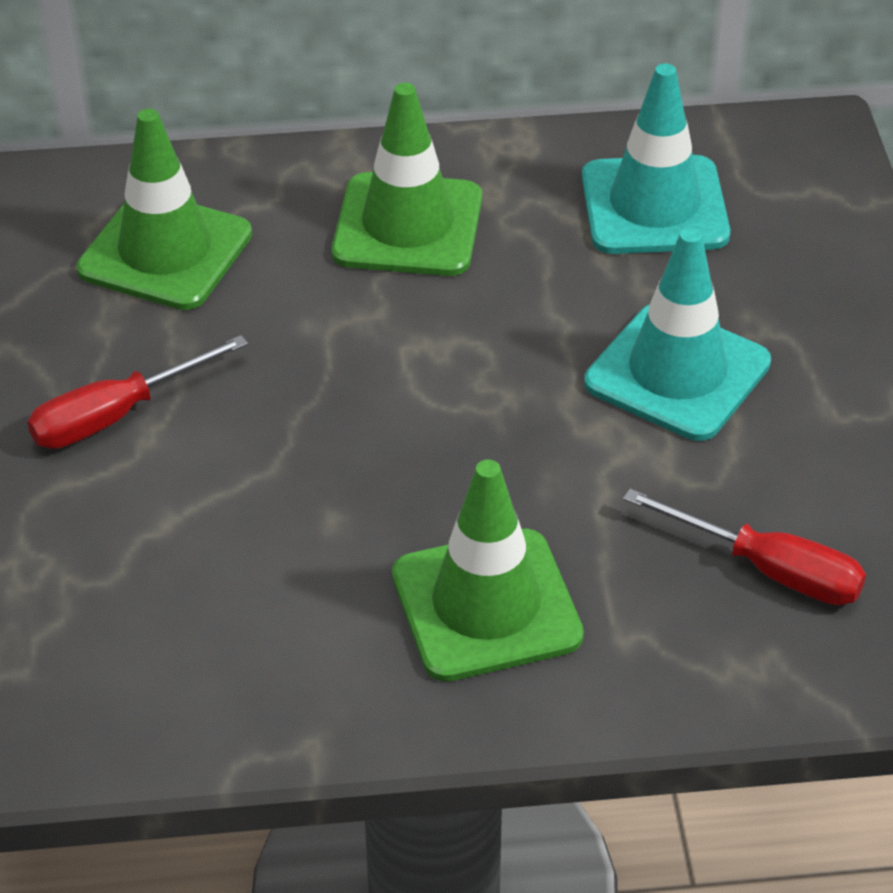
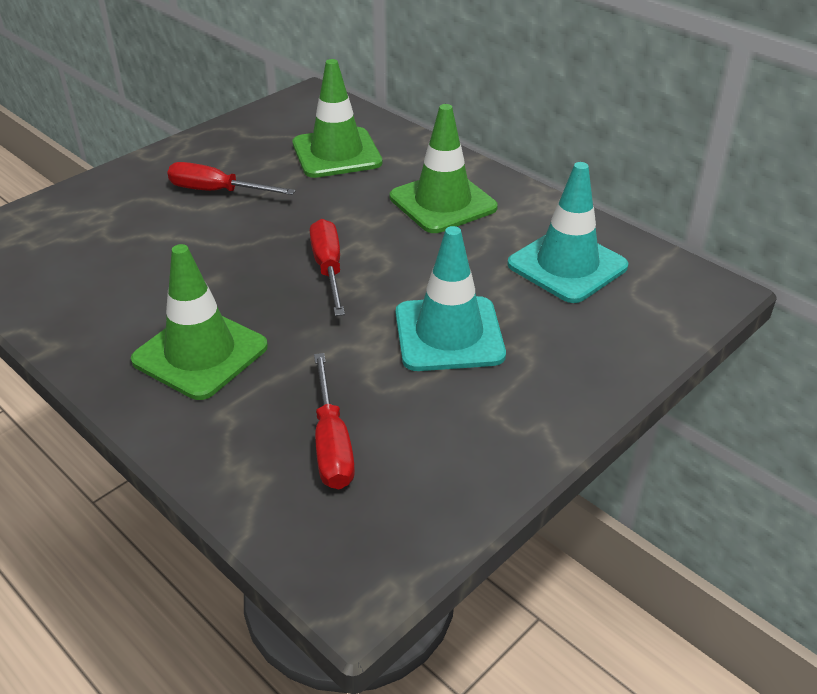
camera: 50 degrees right, 5 degrees down
(434, 402) = (328, 269): none -> red screwdriver

